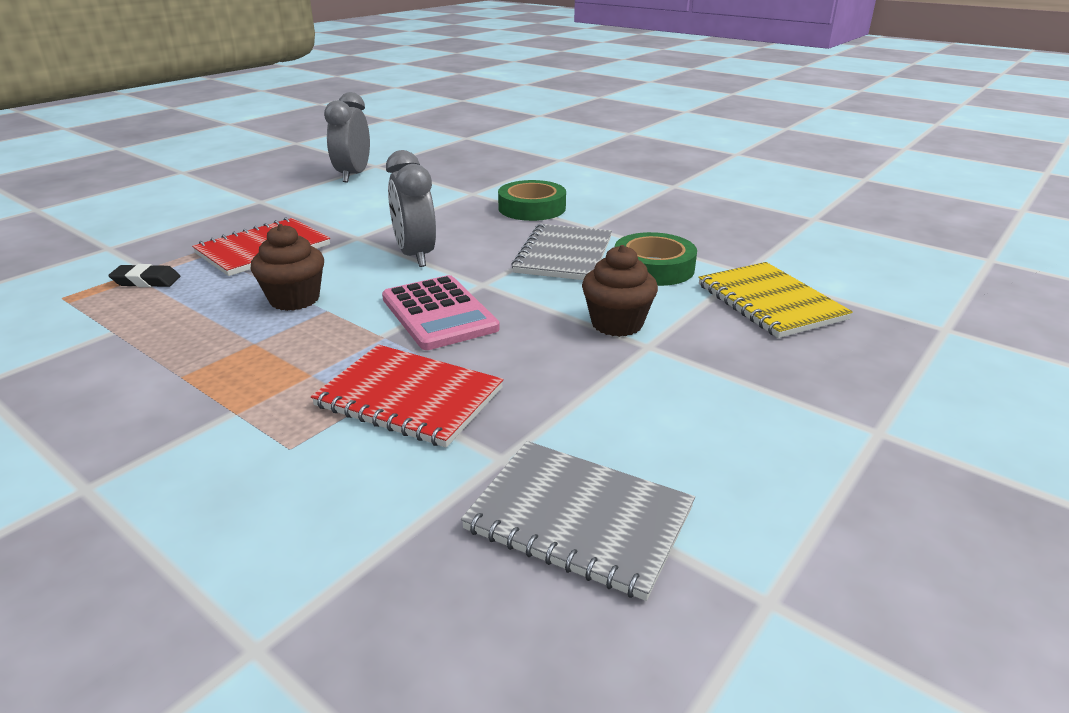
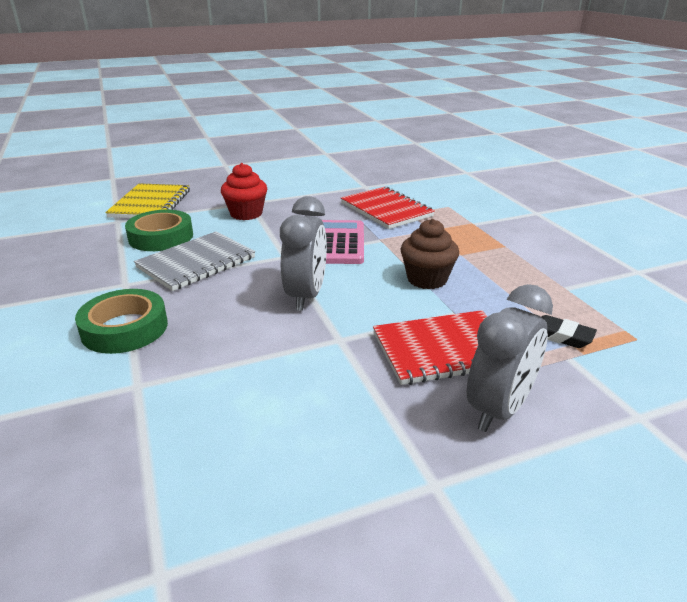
camera: 150 degrees left, 0 degrees up
(353, 175) = (236, 532): grey clock -> grey clock (499, 409)
(579, 519) = (355, 171): grey notebook -> none
(617, 324) = (246, 214): brown cupcake -> red cupcake

